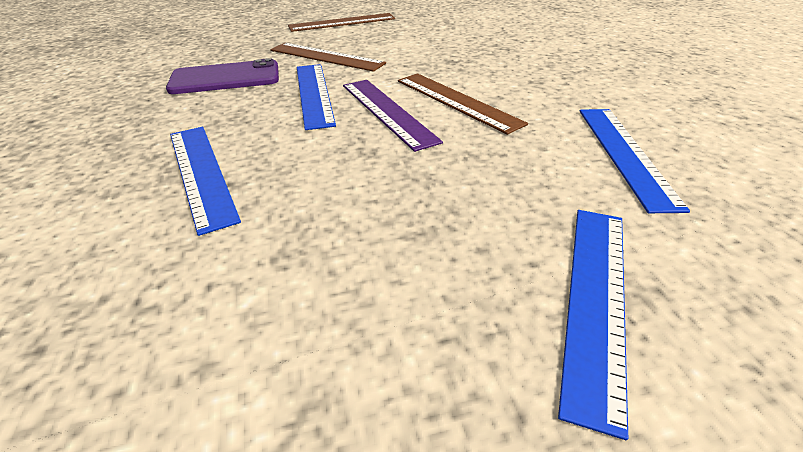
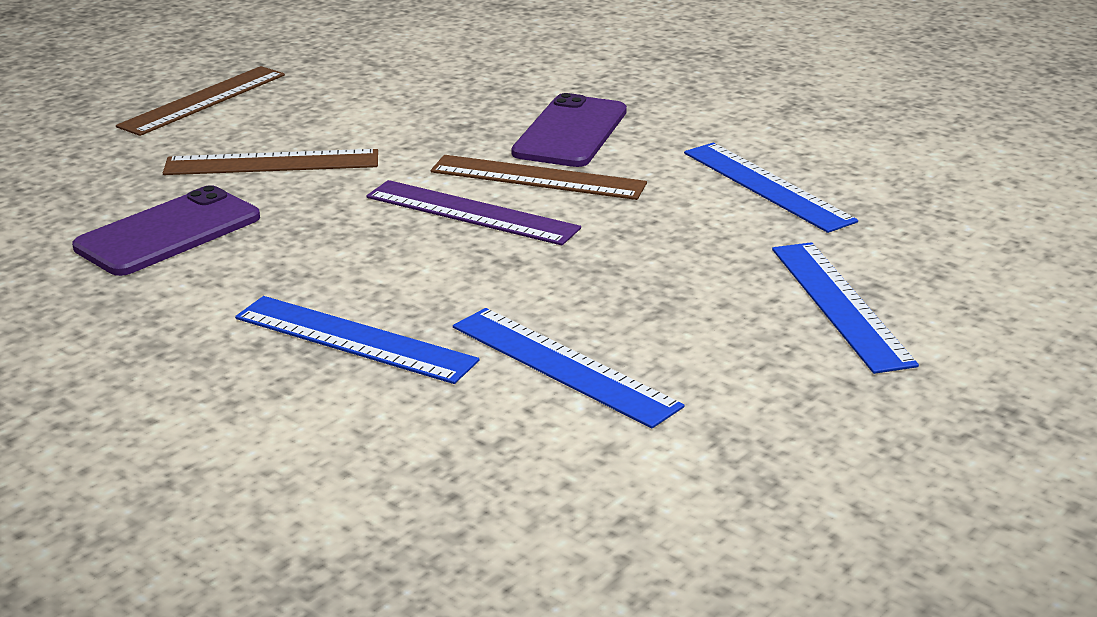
camera: 35 degrees left, 10 degrees down
(313, 94) = (341, 218): blue ruler -> blue ruler (563, 366)
(513, 79) = (570, 132): none -> purple phone

